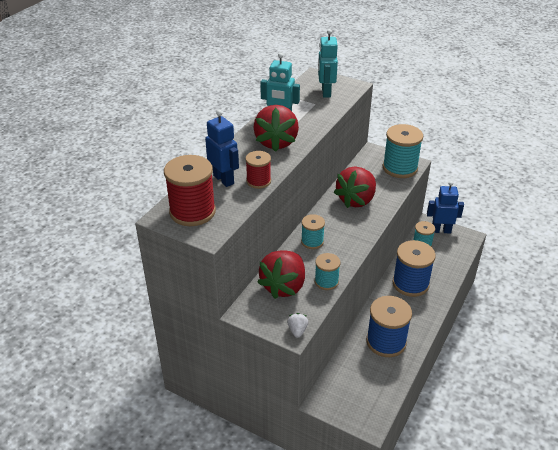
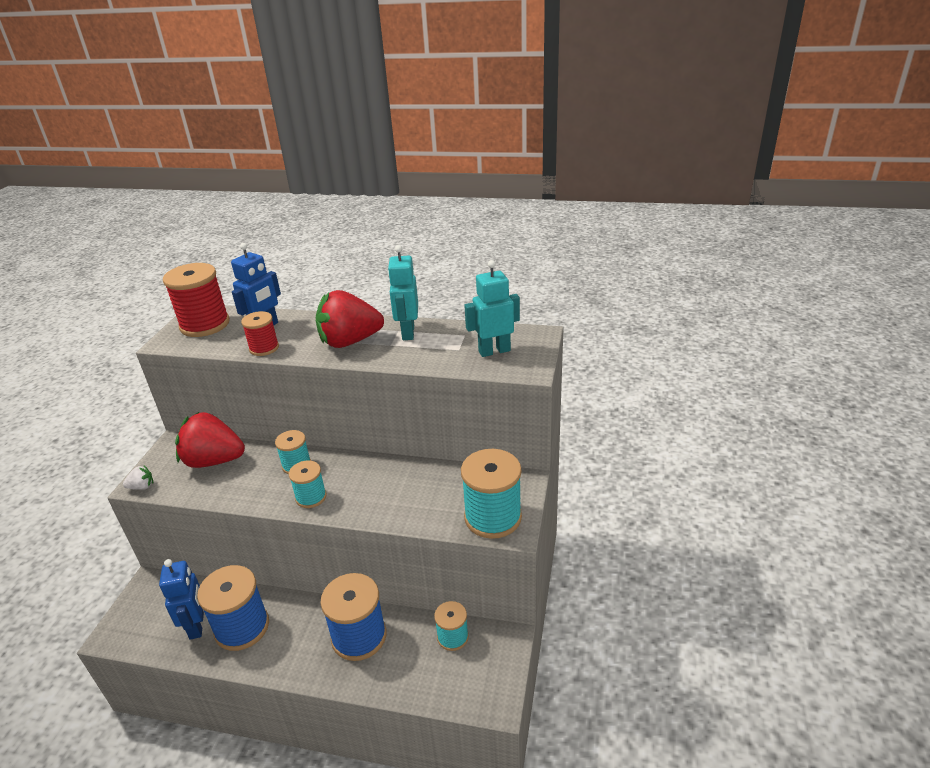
camera: 75 degrees right, 5 degrees down
(326, 281) = (223, 492): turquoise spool -> turquoise spool (311, 497)
(356, 200) = (394, 486): red strawberry -> none
(441, 230) = (497, 658): blue robot -> blue robot (197, 625)

